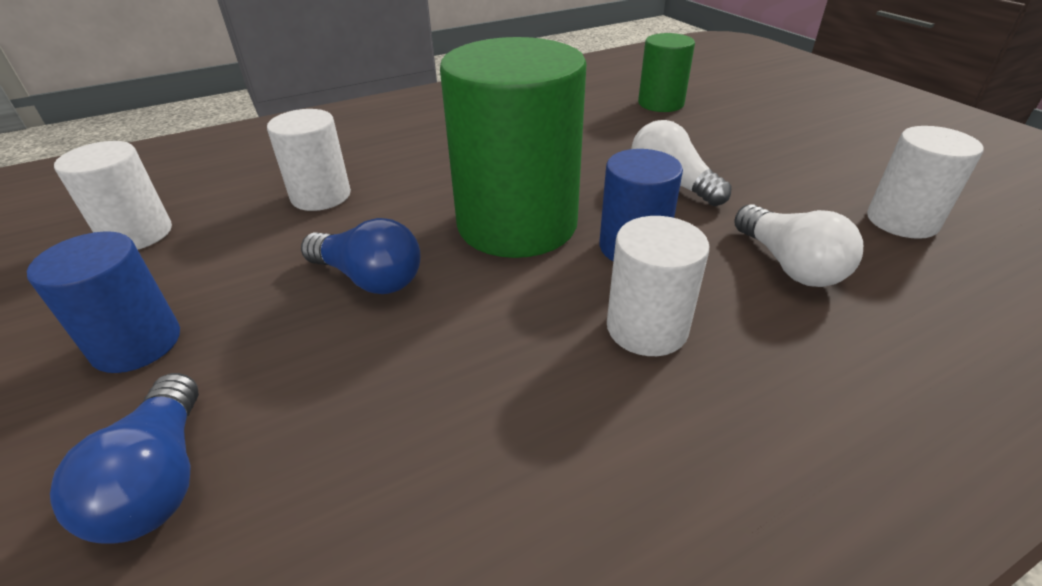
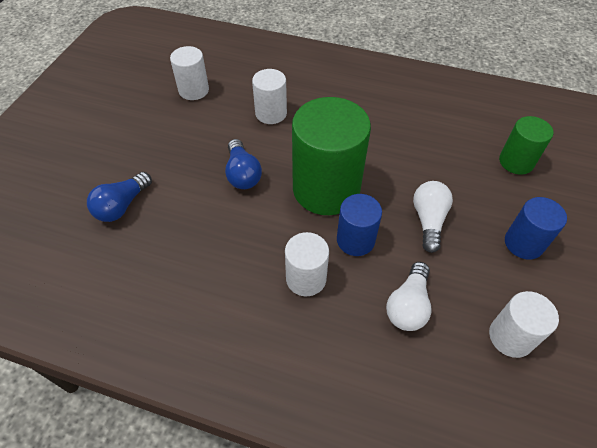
camera: 45 degrees right, 15 degrees up
(137, 344) = (154, 148): blue cylinder -> blue cylinder (523, 243)

